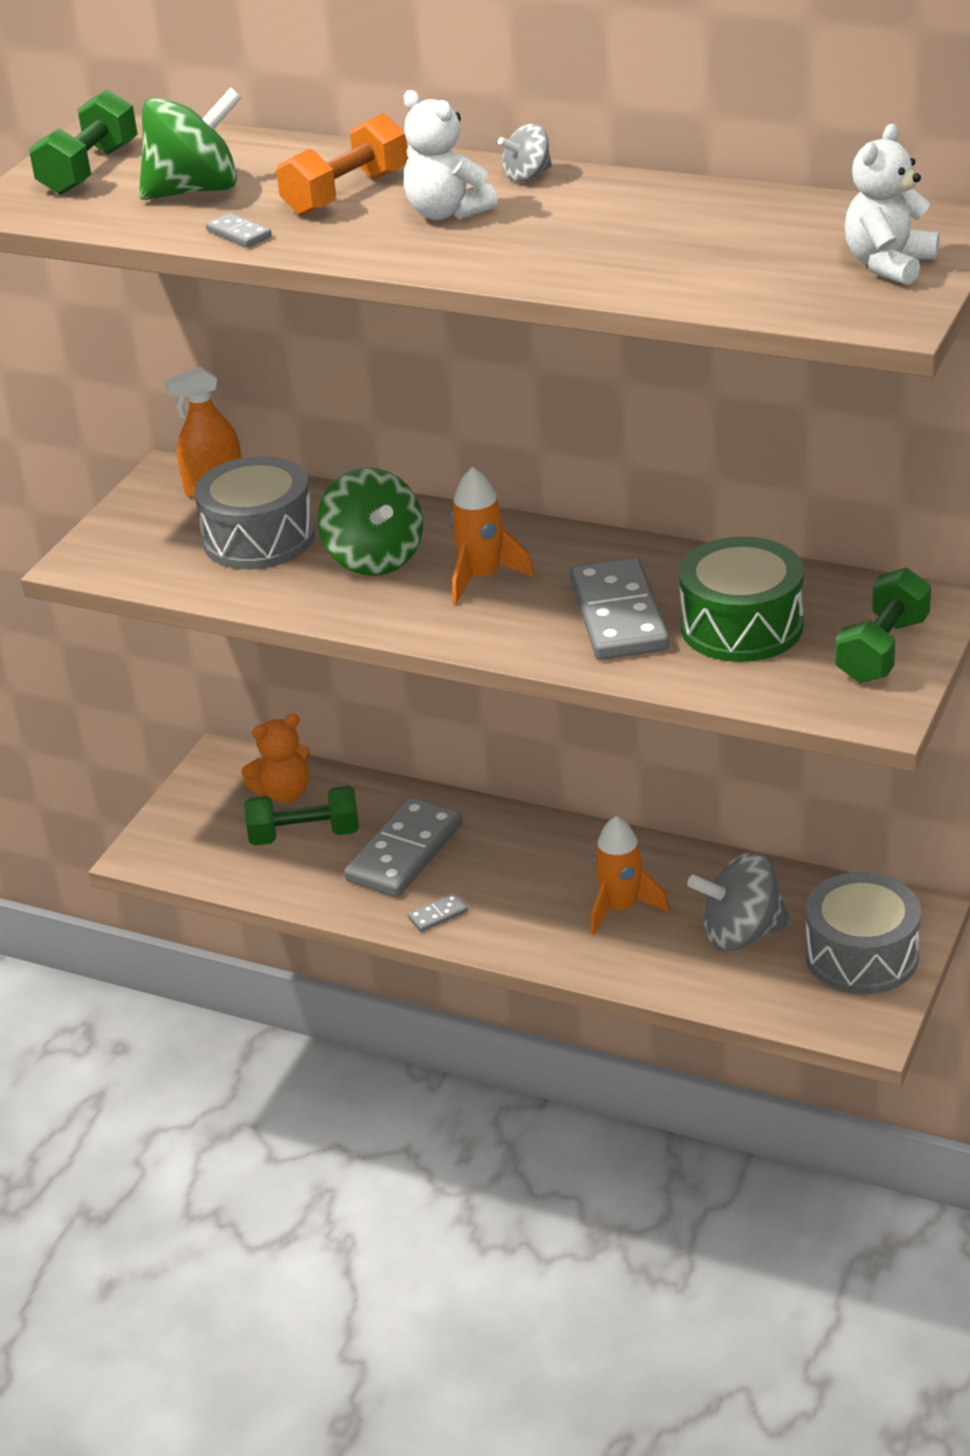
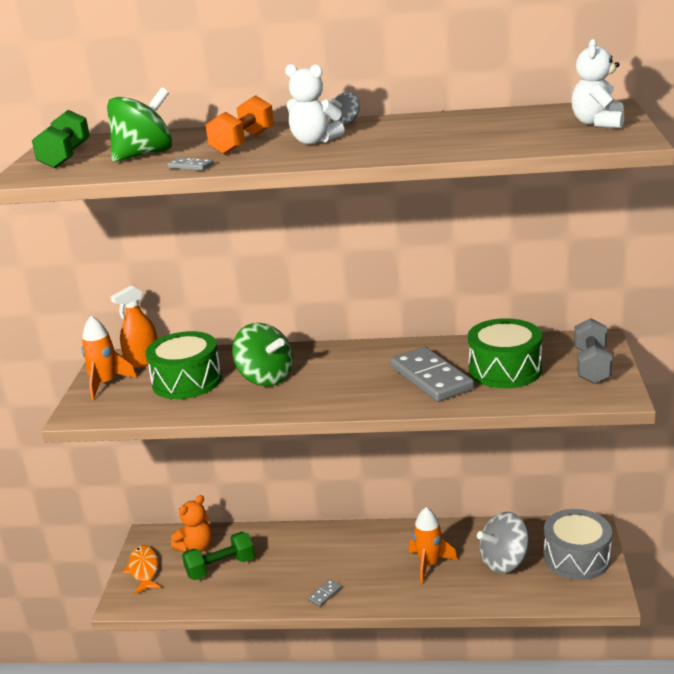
camera: 20 degrees left, 10 degrees down
(192, 811) = (144, 569): none -> orange fish
(259, 538) = (187, 381): grey drum -> green drum
(405, 852) = (286, 563): grey domino -> none
(482, 578) = (337, 375): orange rocket -> orange rocket (106, 384)
(882, 650) = (591, 366): green dumbbell -> grey dumbbell

